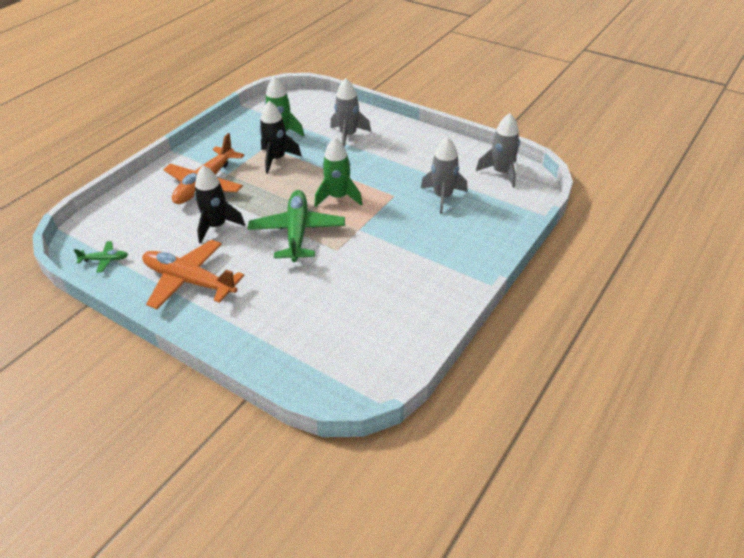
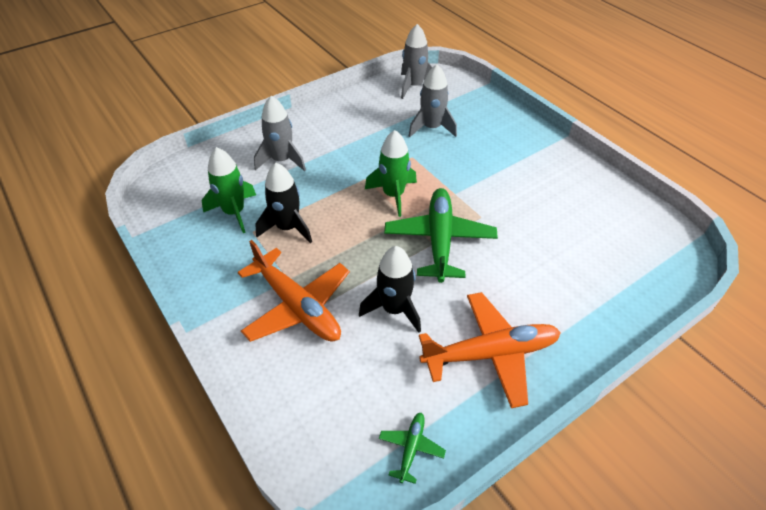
camera: 70 degrees left, 5 degrees up
(189, 281) = (490, 353): orange plane -> orange plane turned 150 degrees counterclockwise
(297, 232) = (439, 240): green plane -> green plane turned 75 degrees clockwise

